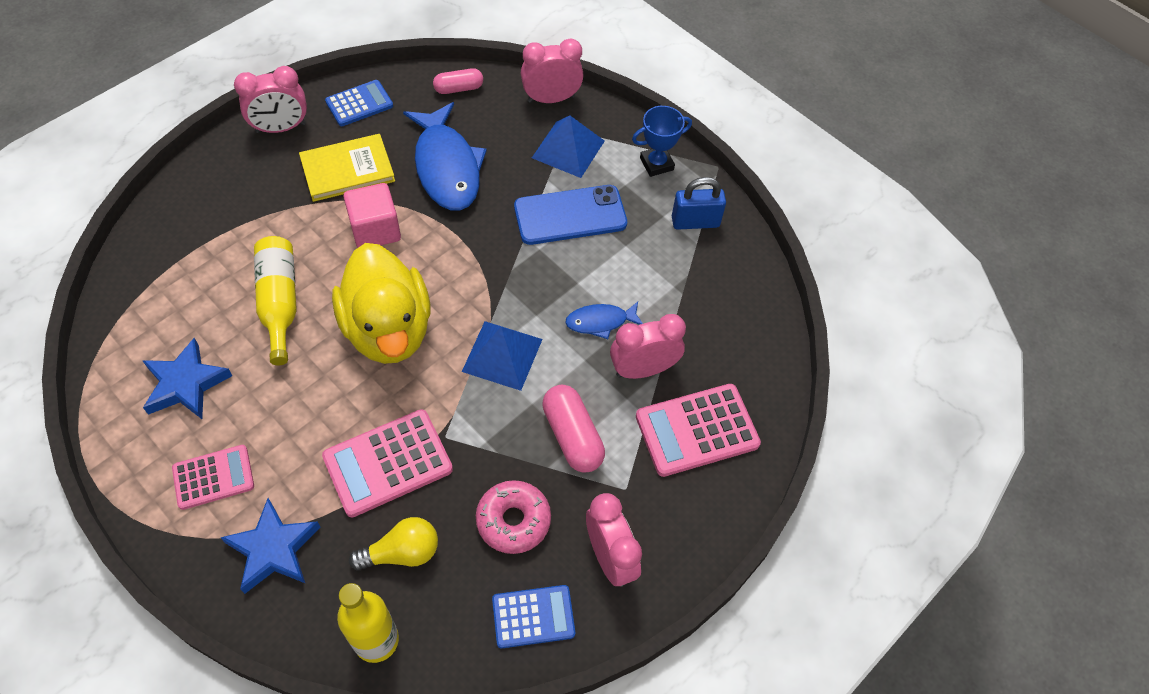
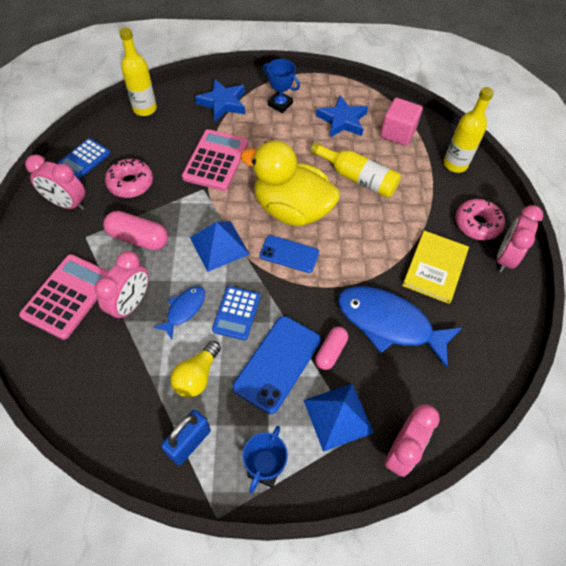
camera: 135 degrees right, 0 degrees up
(171, 230) = (455, 164): none -> yellow bottle
(213, 477) = (280, 104): pink calculator -> blue trophy
(254, 168) = (477, 224): none -> pink donut
(359, 104) = (497, 315): blue calculator -> blue calculator (236, 313)
(375, 230) = (370, 249): pink cube -> pink cube (397, 133)
(402, 552) = (168, 138): yellow light bulb -> yellow light bulb (197, 376)
(449, 289) = (289, 254): none -> blue phone
(458, 88) = (466, 391): pink capsule -> pink capsule (330, 351)

